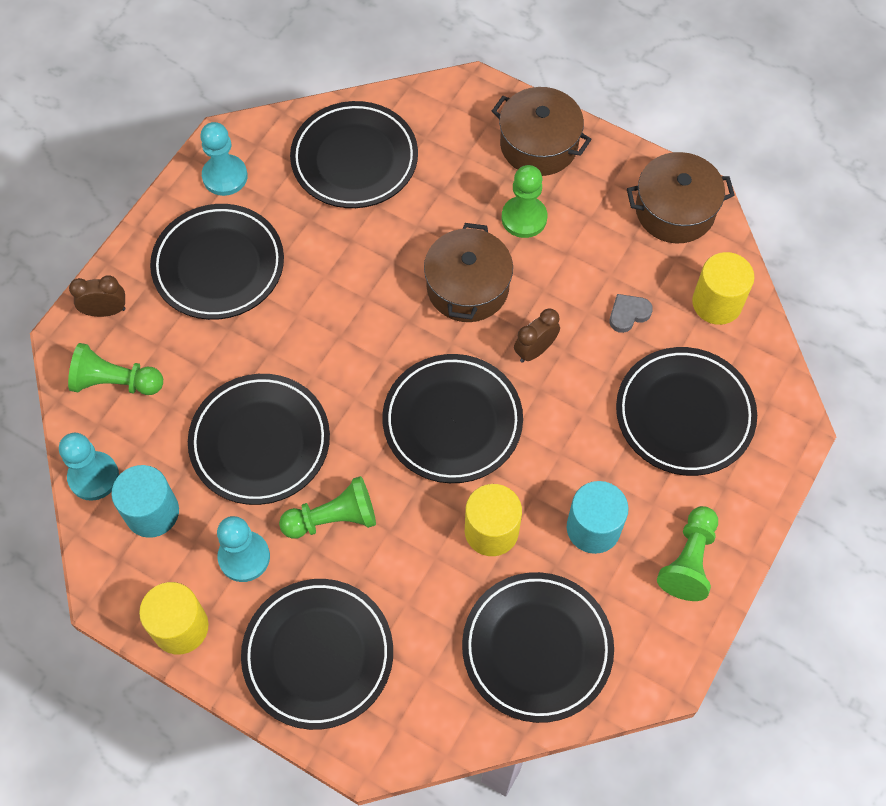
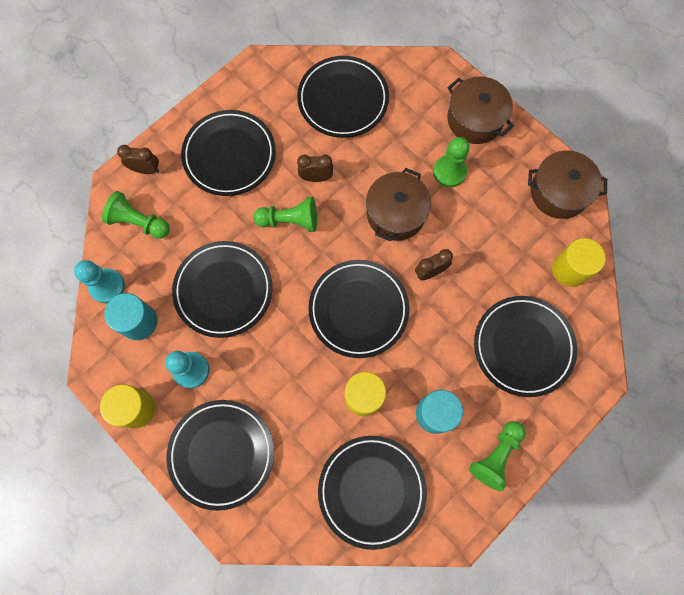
camera: 15 degrees right, 10 degrees up
(225, 176) = (251, 91): turquoise pawn -> none
(333, 518) = (258, 358): green pawn -> green pawn (290, 220)
(346, 267) = (316, 178): none -> brown clock
(628, 314) = (503, 262): grey heart -> none

